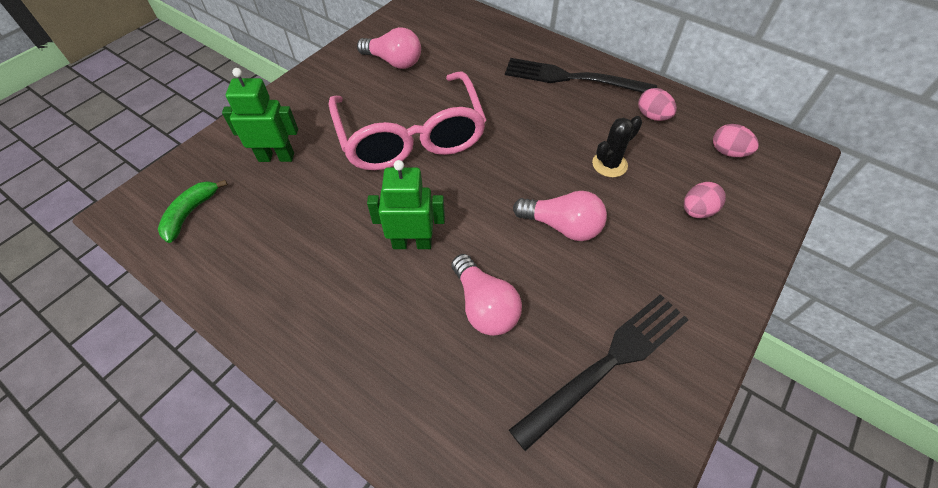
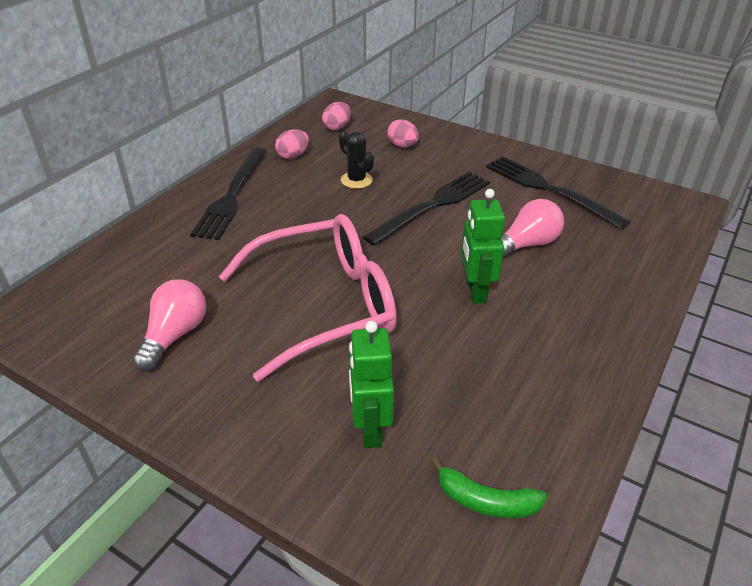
camera: 95 degrees left, 15 degrees down
(562, 226) = (432, 206): pink light bulb -> black fork

